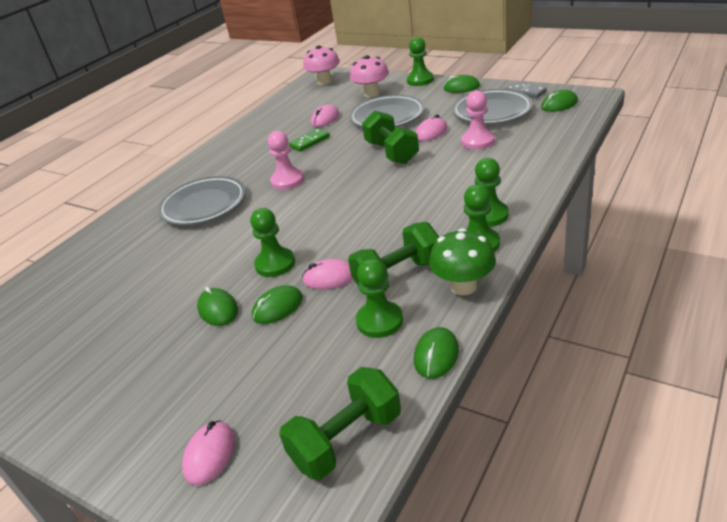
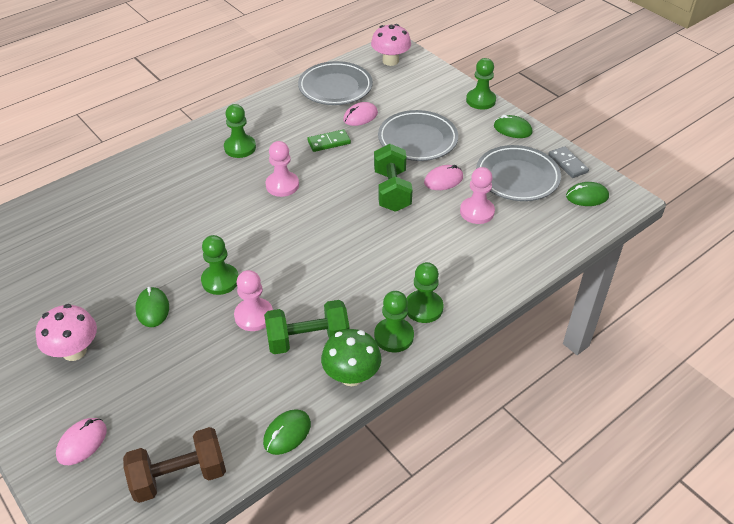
camera: 15 degrees right, 10 degrees up
(204, 205) = (198, 183): grey plate -> grey plate (335, 87)
(277, 307) = (198, 328): green mouse -> none
(329, 277) = (254, 316): pink mouse -> pink pawn
(346, 440) = (179, 476): green dumbbell -> brown dumbbell
(371, 94) = (423, 99): pink mushroom -> pink mushroom (74, 351)
(379, 321) = (266, 379): green pawn -> green pawn (240, 147)

